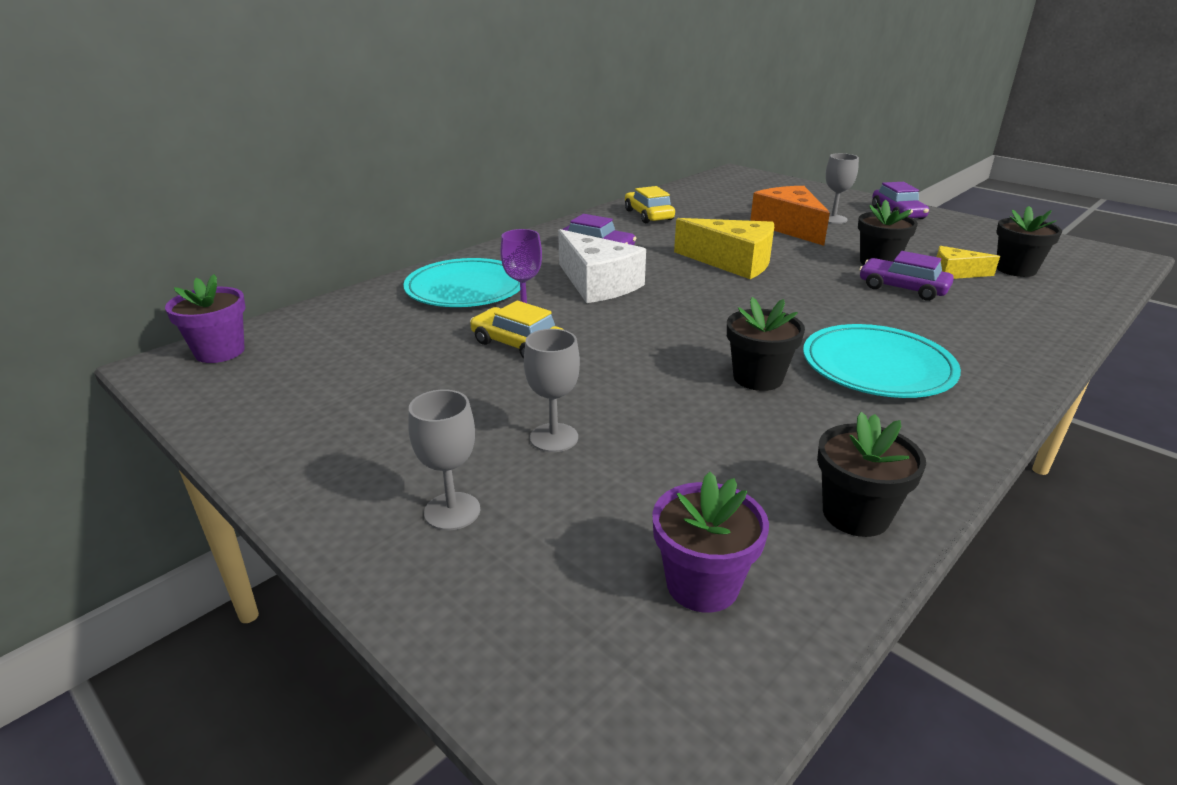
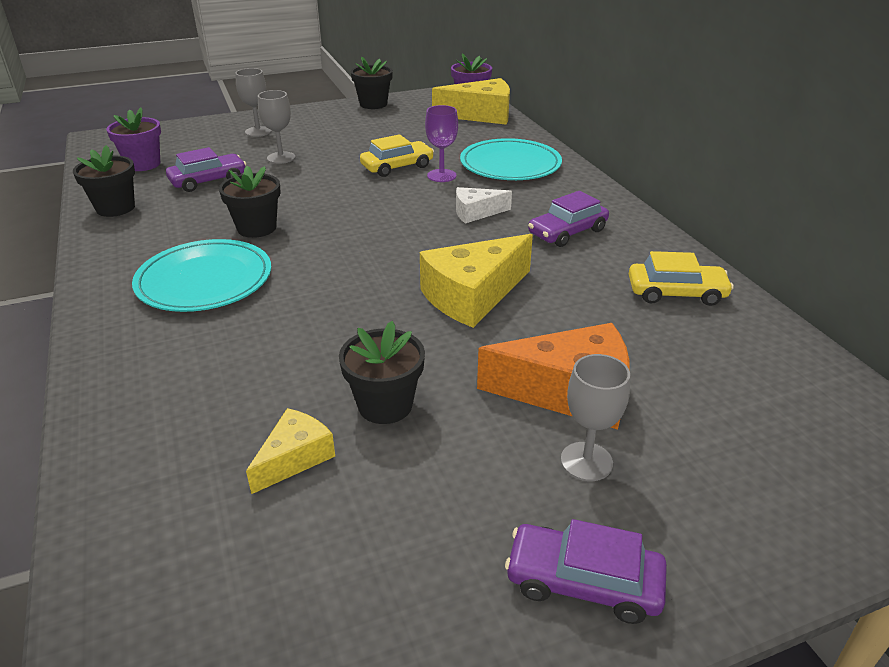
camera: 115 degrees right, 5 degrees up
(291, 332) = (481, 115): none -> yellow cheese
(597, 284) = (476, 212): white cheese -> white cheese, size x0.56
(902, 288) = (303, 379): purple car -> purple car (208, 181)
(1015, 269) = (242, 540): black flower pot -> black flower pot (373, 104)

